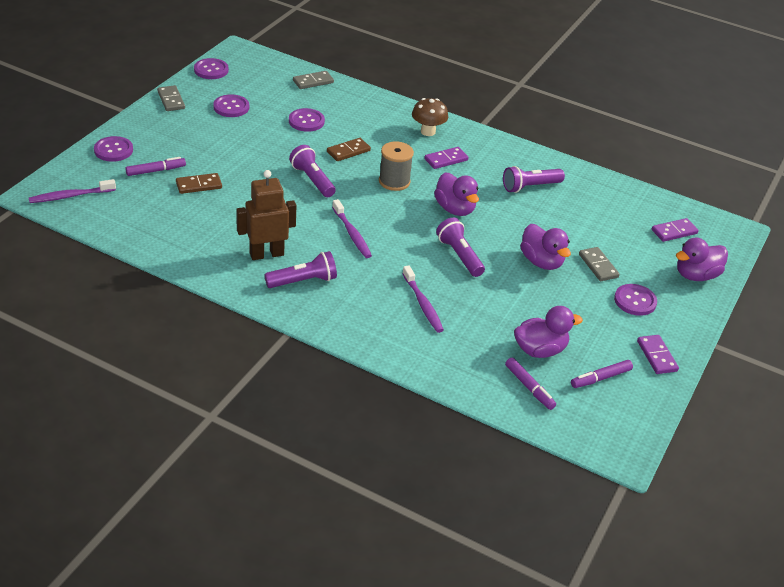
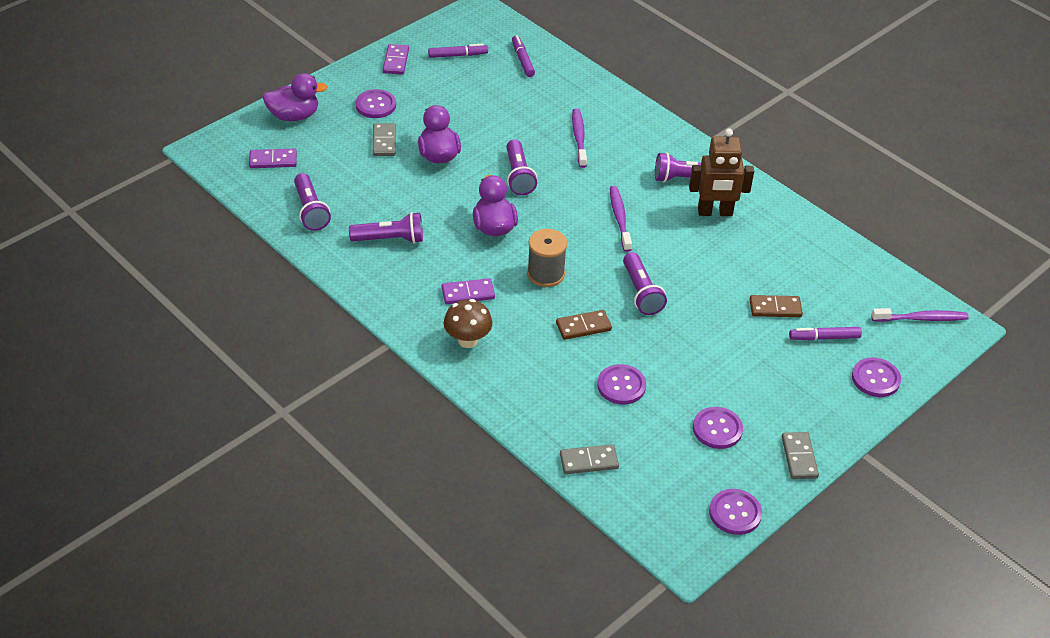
camera: 160 degrees left, 5 degrees up
(540, 350) = (494, 83): purple duck -> none
(607, 197) = (310, 210): none -> purple flashlight

